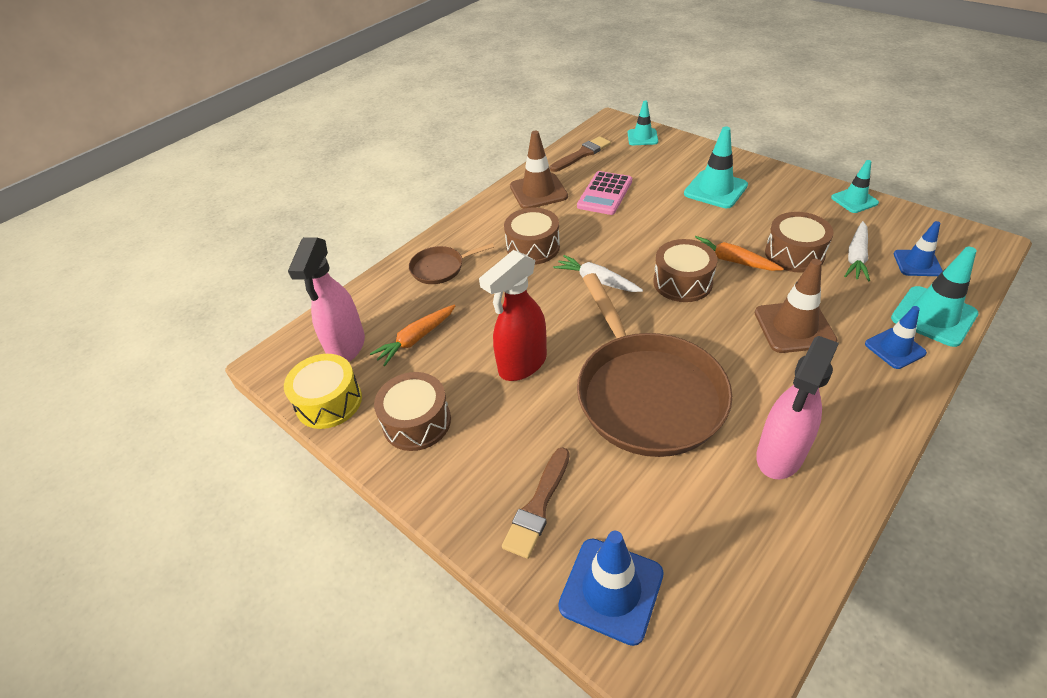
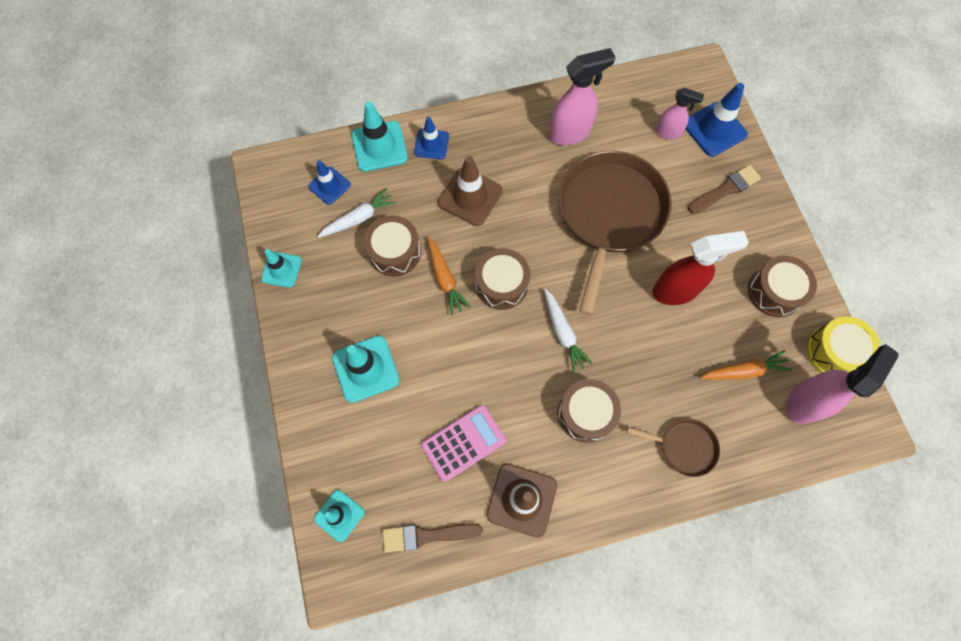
camera: 150 degrees left, 25 degrees up
(667, 539) = (668, 133): none -> pink spray bottle

